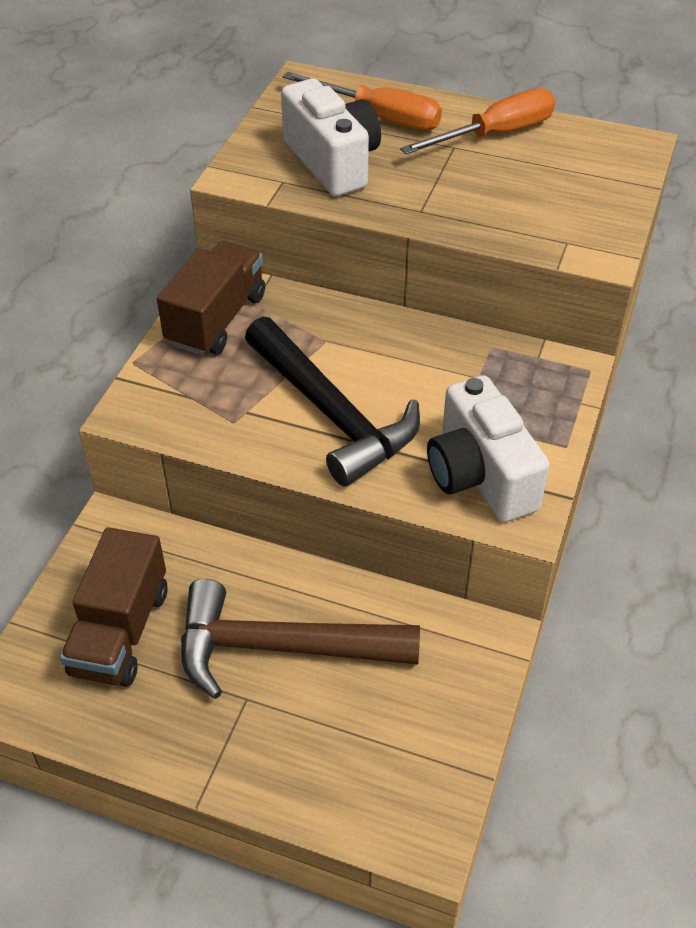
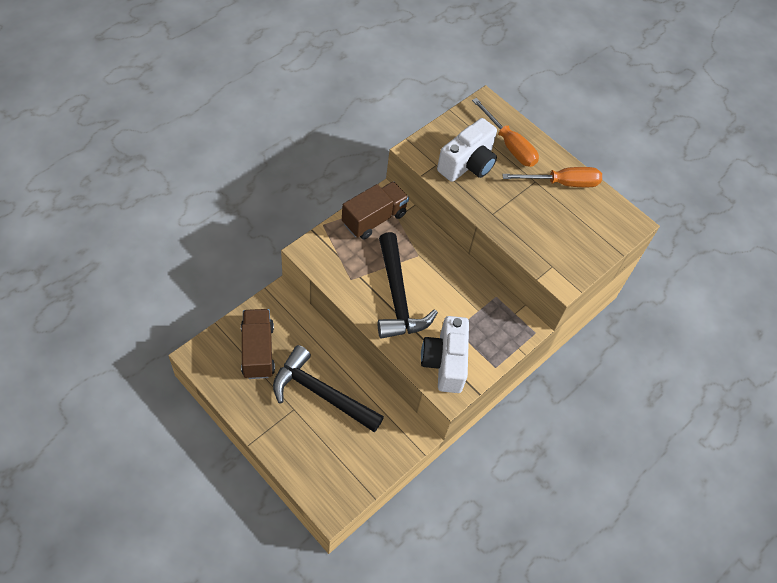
camera: 20 degrees right, 10 degrees up
(120, 631) = (258, 351): brown truck -> brown truck turned 135 degrees clockwise
(281, 648) = (321, 394): brown hammer -> black hammer
(332, 162) = (467, 164): white camera -> white camera turned 45 degrees clockwise

